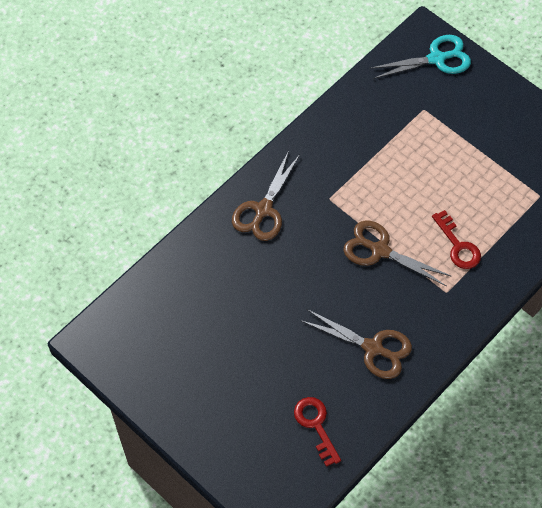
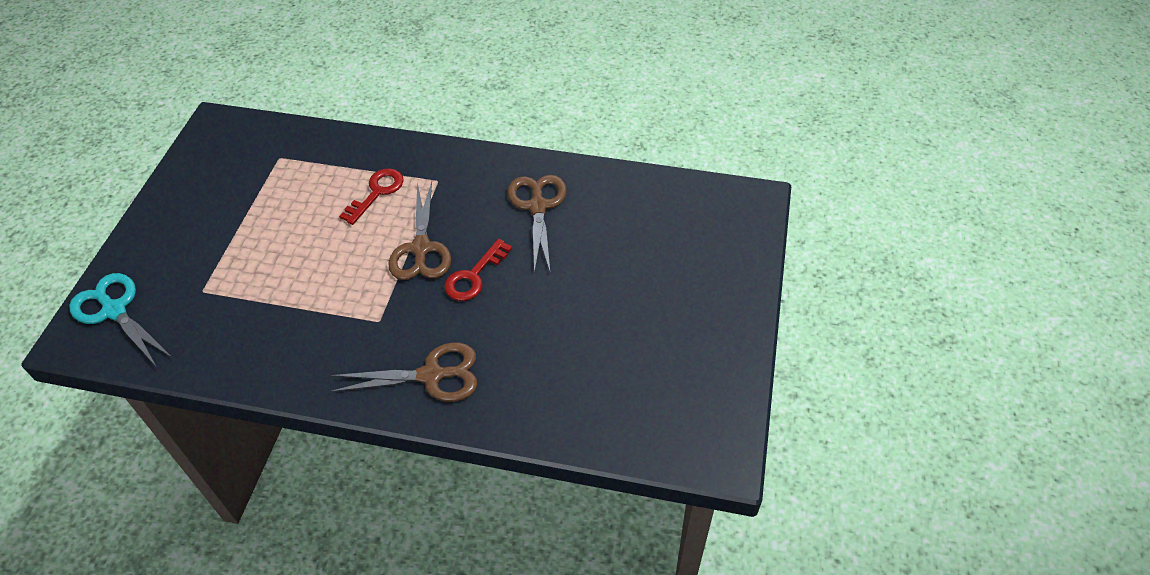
camera: 120 degrees left, 10 degrees down
(316, 425) = (650, 212): red key -> red key (474, 276)

